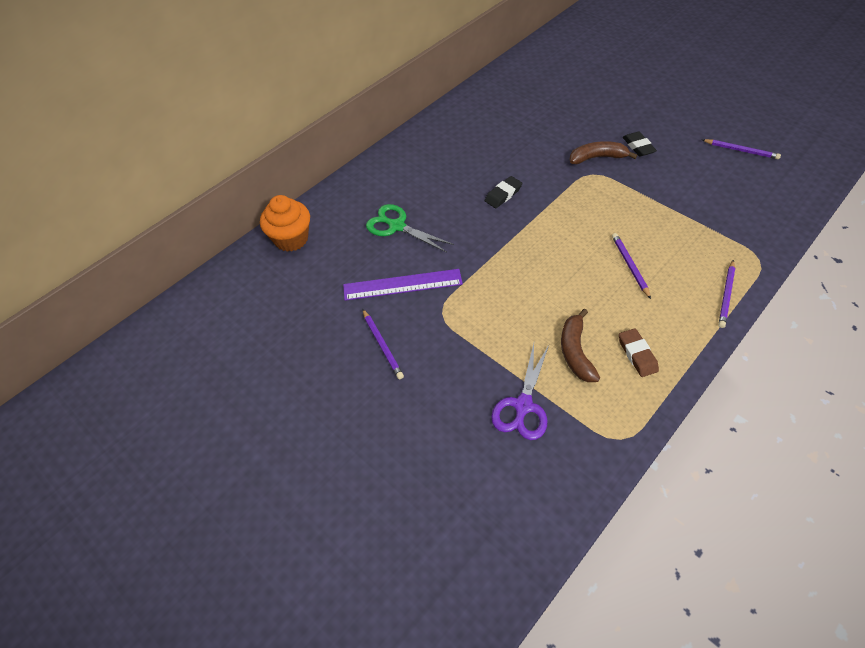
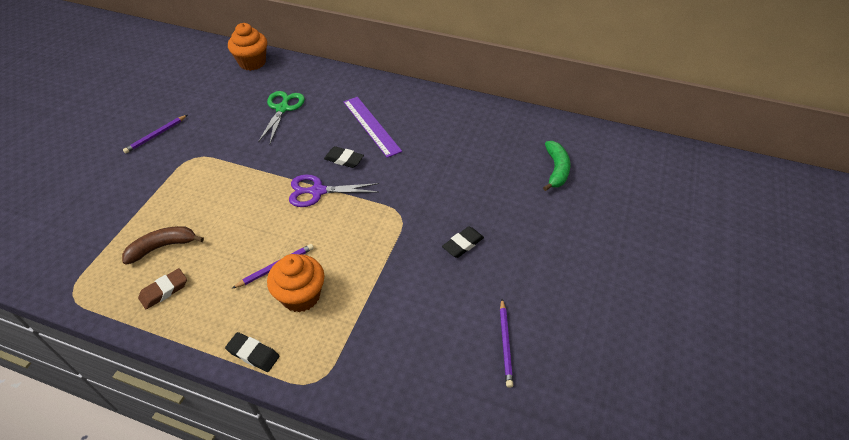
camera: 65 degrees right, 5 degrees down
(402, 284) = (219, 129): purple ruler -> purple ruler (371, 126)
(523, 406) = (103, 226): purple scissors -> purple scissors (317, 191)
(573, 77) = (556, 170): none -> green banana
(597, 158) = (427, 214): brown banana -> none
(668, 254) = (301, 296): none -> orange cupcake
(726, 295) = (253, 354): purple pencil -> black eraser

